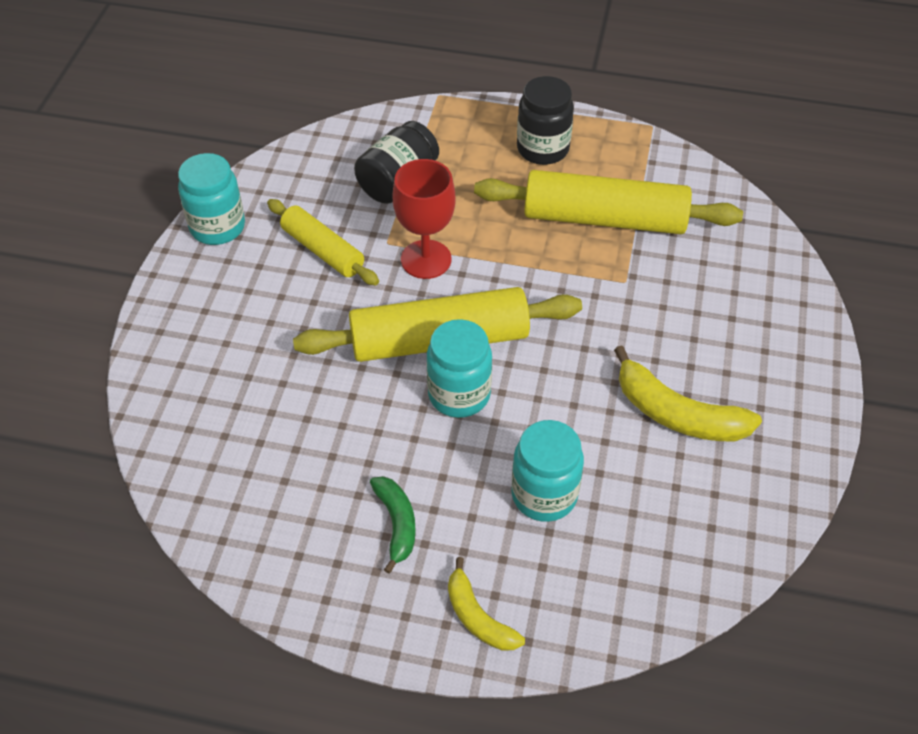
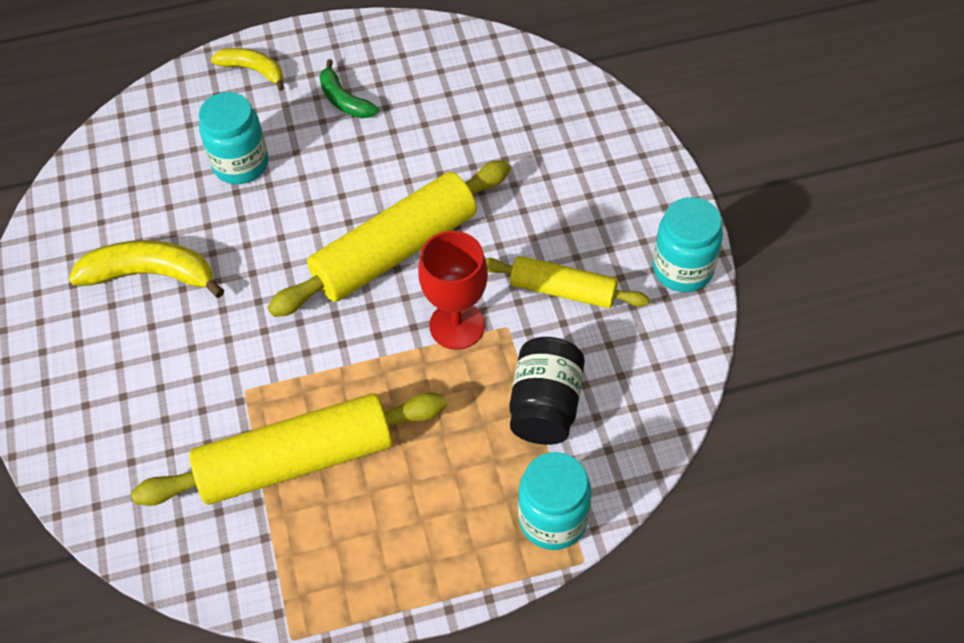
camera: 155 degrees right, 5 degrees up
(459, 394) = (350, 211): turquoise jar -> turquoise jar (553, 519)
(543, 149) = (410, 531): black jar -> none

